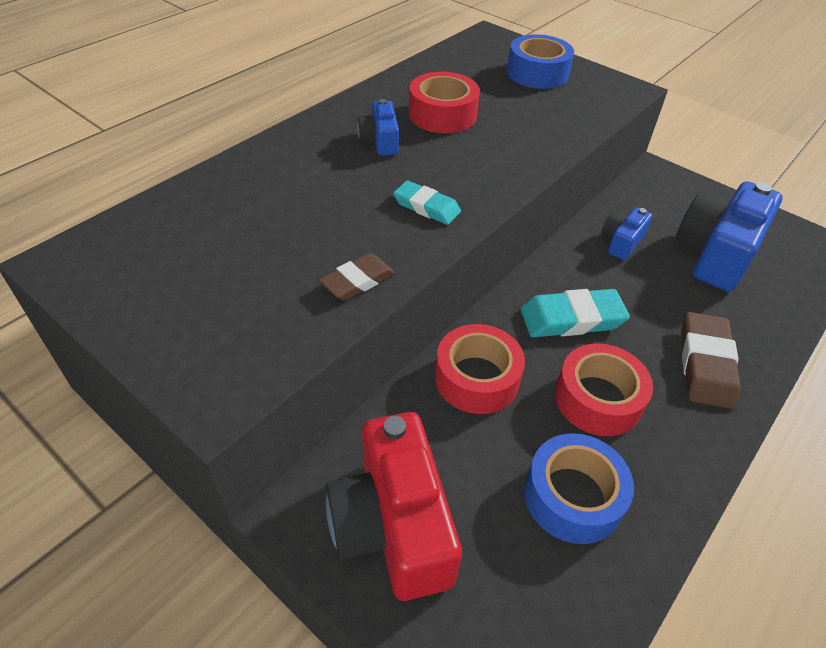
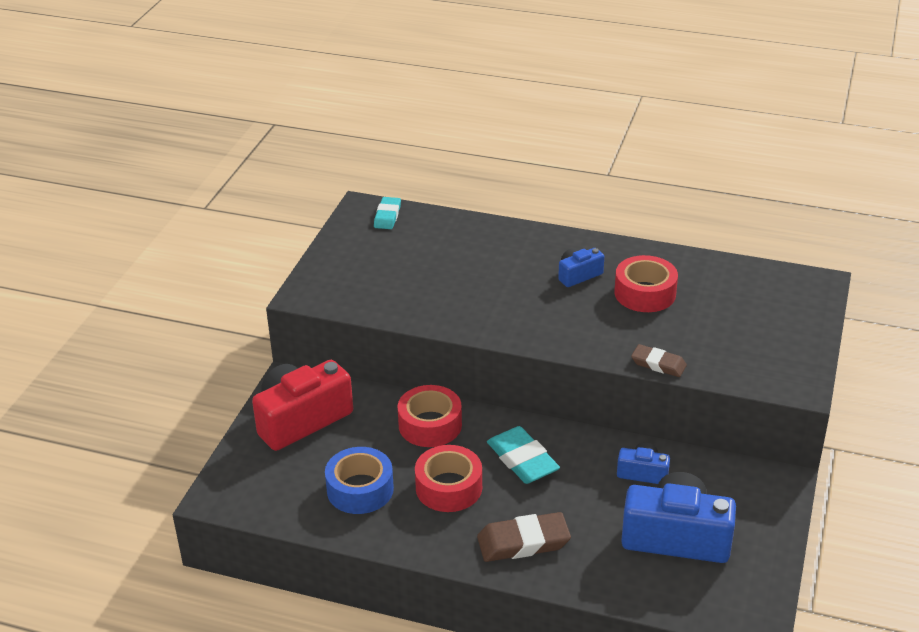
camera: 70 degrees right, 10 degrees down
(357, 281) = (420, 312): brown eraser -> brown eraser (658, 364)
(426, 207) = (516, 318): turquoise eraser -> turquoise eraser (387, 216)
(537, 73) = (770, 327): blue tape -> none

